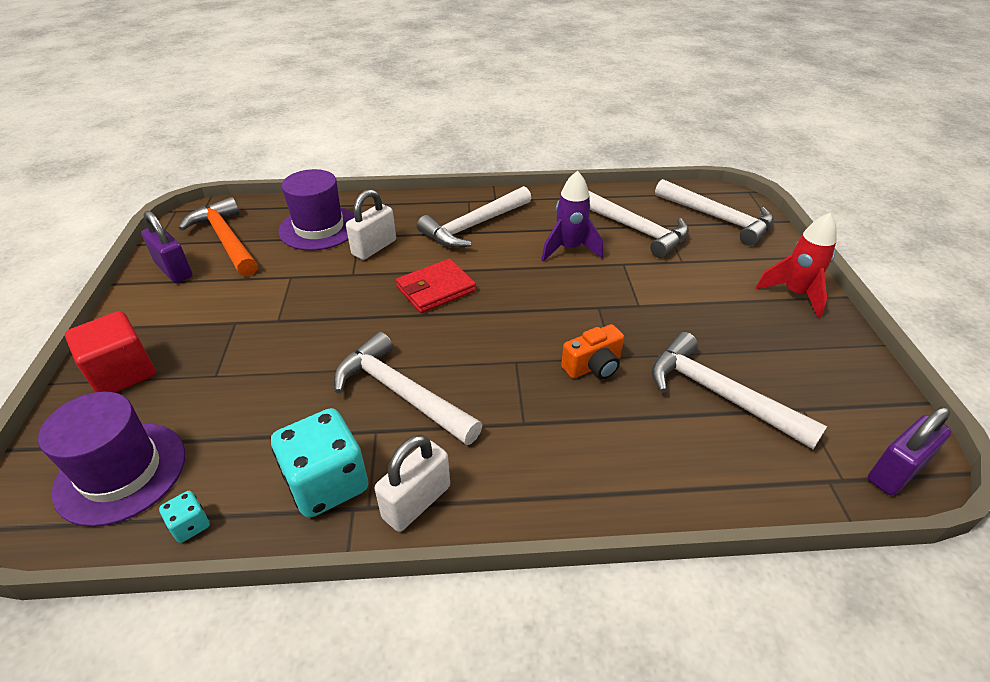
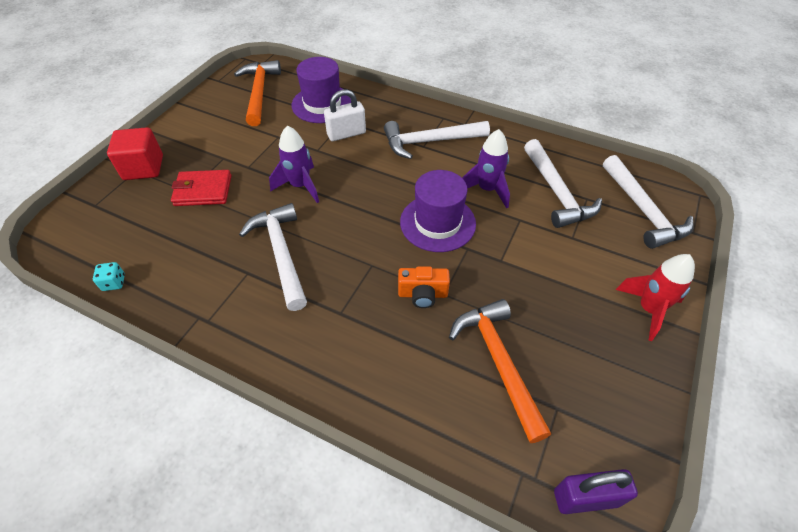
camera: 30 degrees right, 10 degrees up
(121, 472) = (103, 232): purple hat -> purple hat (437, 223)
(174, 270) = (215, 105): purple padlock -> none
(327, 483) = (196, 294): turquoise dice -> none
(364, 316) = (300, 186): none -> purple rocket
(416, 502) = (235, 332): white padlock -> none
(436, 289) = (362, 184): red wallet -> red wallet (203, 190)
(720, 395) = (498, 363): white hammer -> orange hammer

